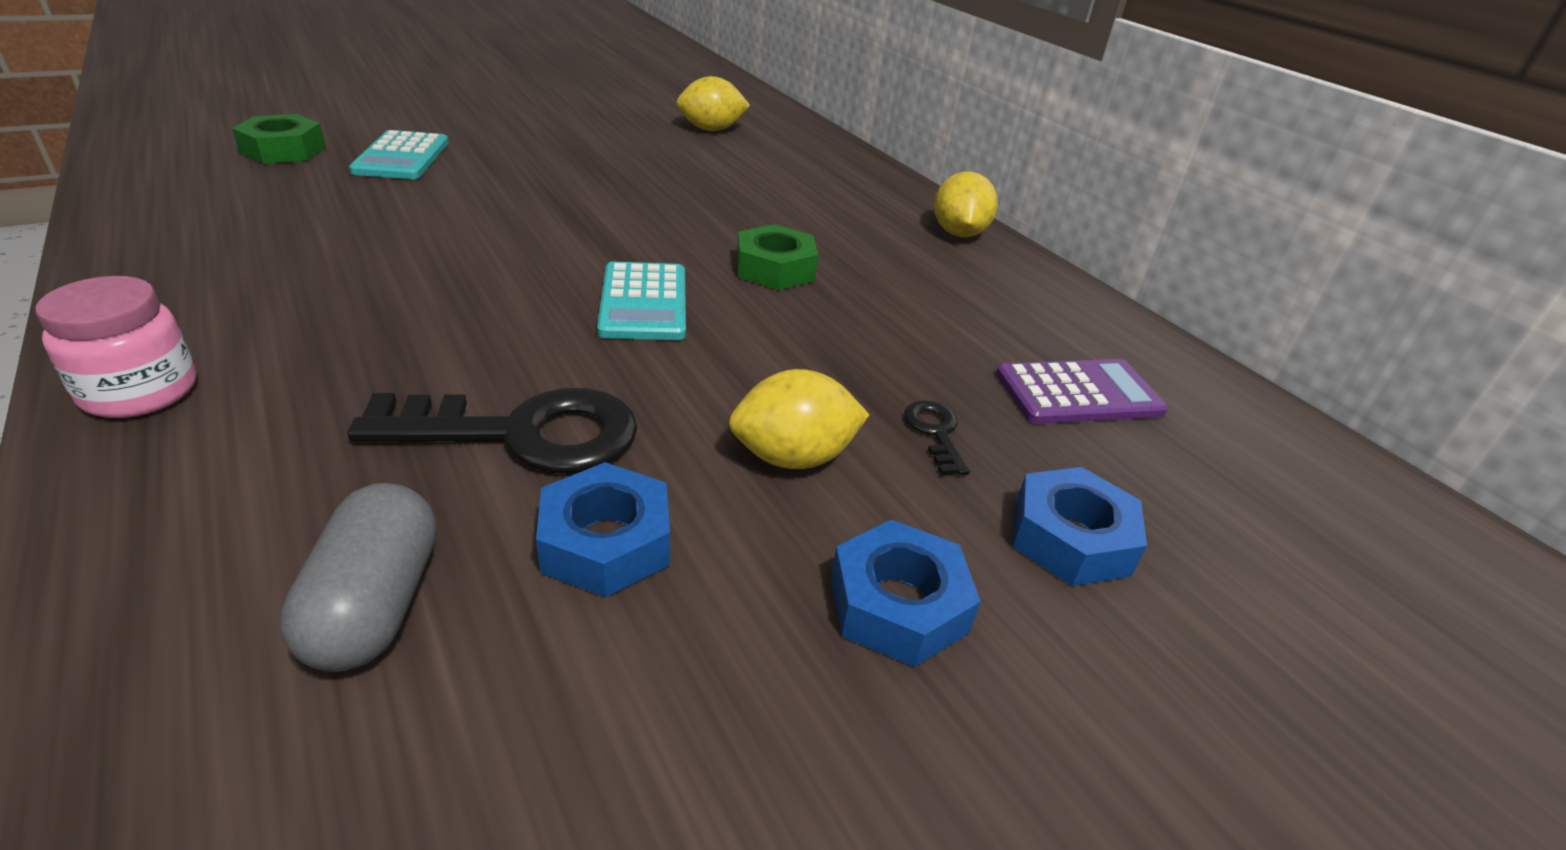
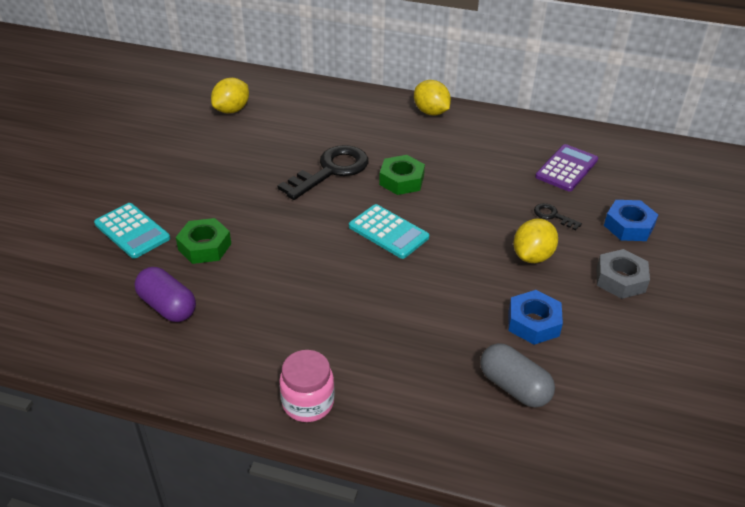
camera: 40 degrees left, 5 degrees up
(276, 221) = (167, 306): none -> purple capsule
(283, 150) = (64, 270): green nut -> green nut (205, 246)
(524, 433) = (451, 311): black key -> black key (331, 170)
(898, 605) = (620, 279): blue nut -> grey nut

